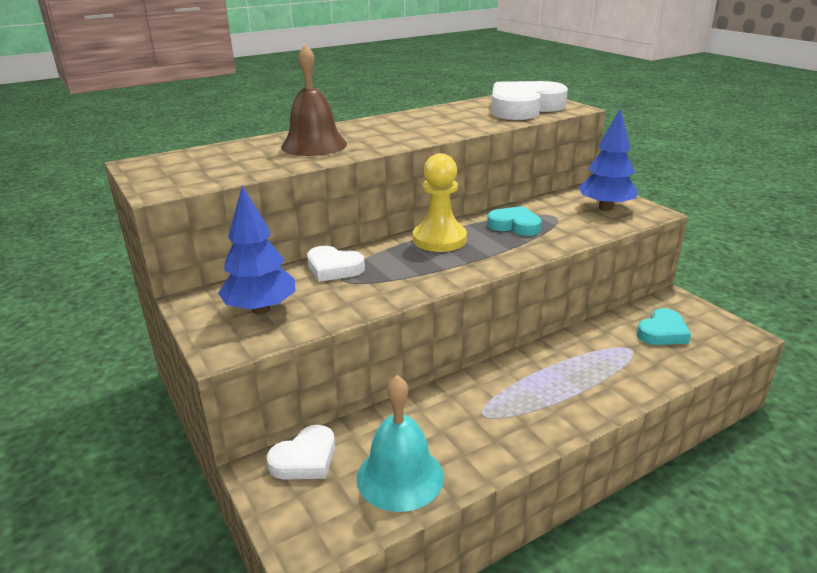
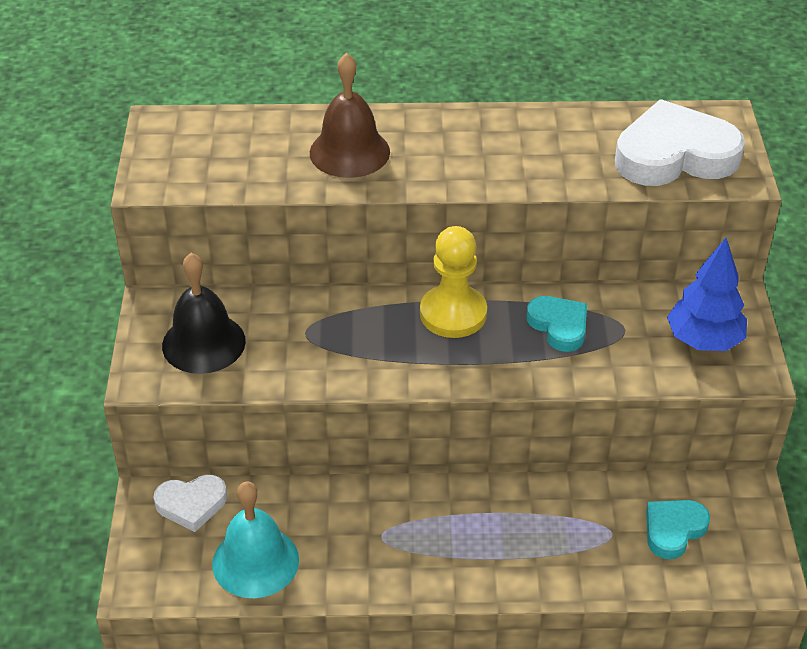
camera: 30 degrees right, 15 degrees up
(261, 309) = (203, 343): blue tree -> black bell
(333, 268) = (309, 313): white heart -> none
(662, 332) = (673, 530): turquoise heart -> turquoise heart turned 150 degrees clockwise

